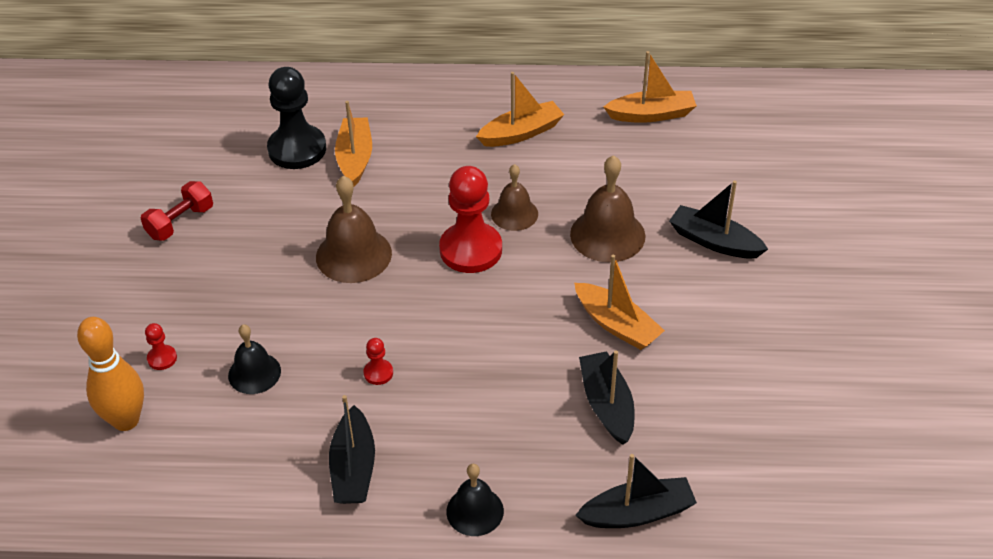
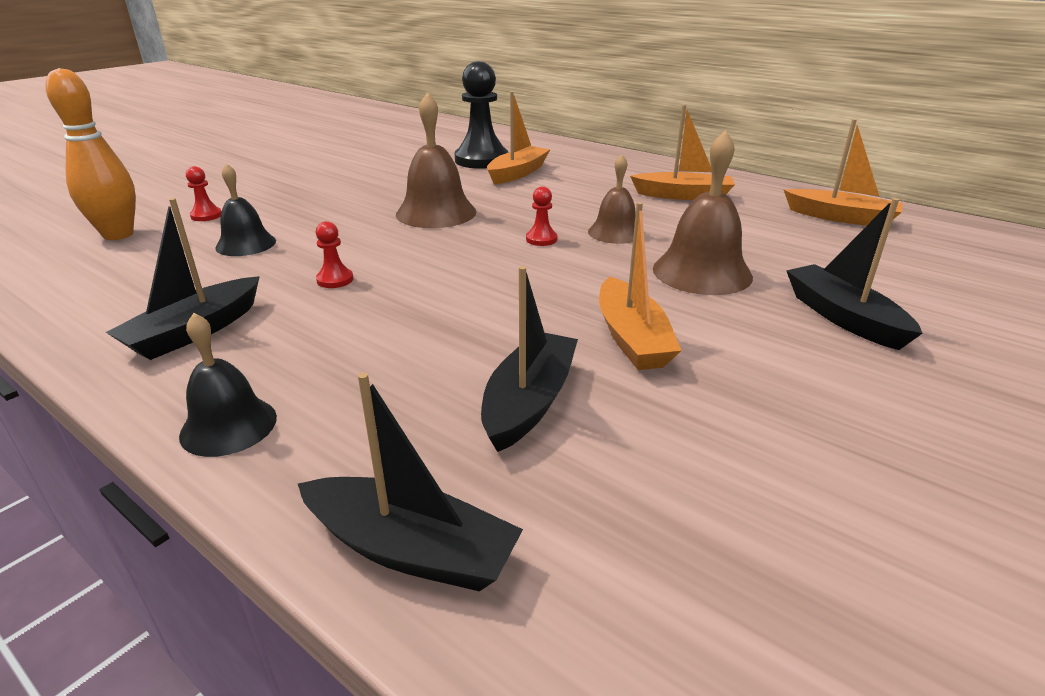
camera: 35 degrees right, 15 degrees down
(180, 222) = (345, 167): red dumbbell -> none
(471, 250) = (541, 239): red pawn -> red pawn, size x0.43

